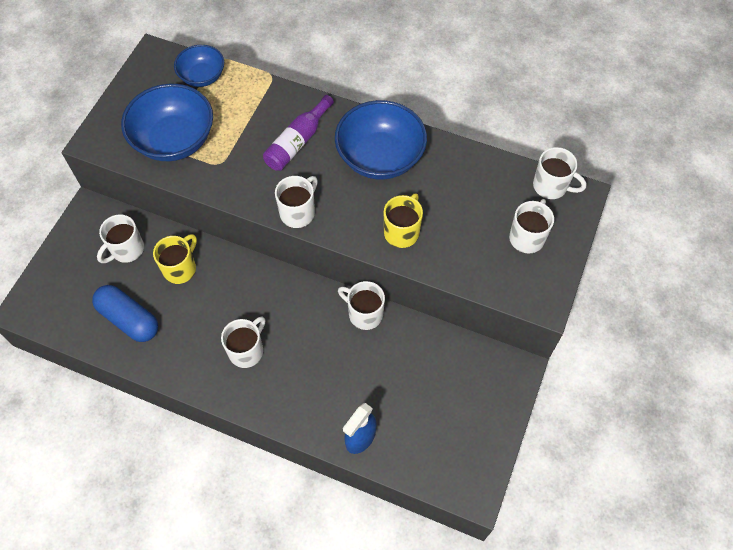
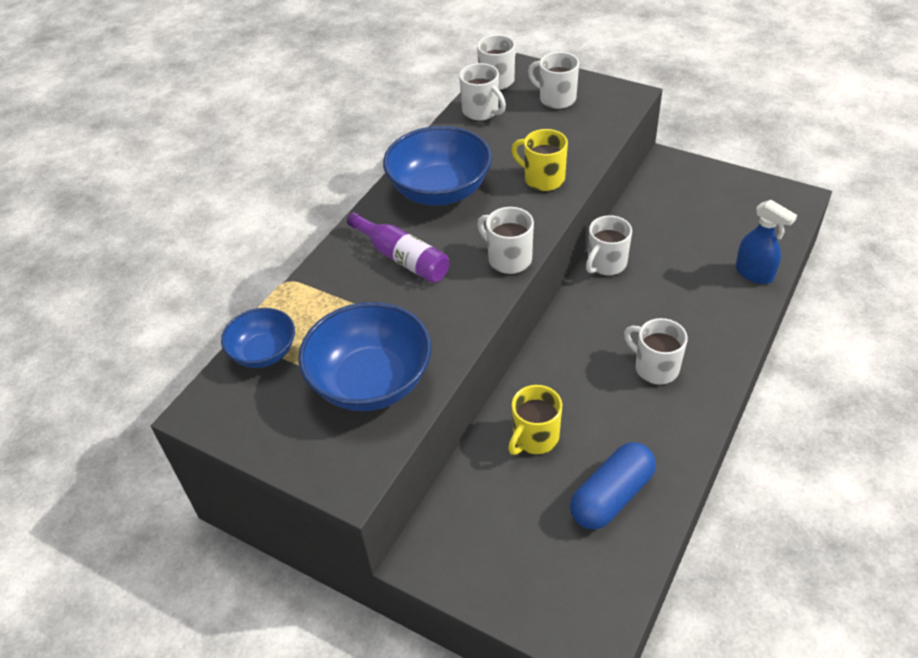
camera: 80 degrees left, 15 degrees down
(126, 250) = (498, 504): white mug -> white mug (481, 112)
(180, 268) = (534, 438): yellow mug -> yellow mug turned 90 degrees counterclockwise

